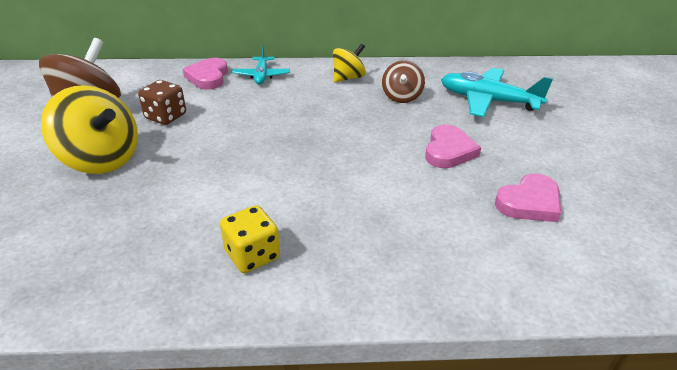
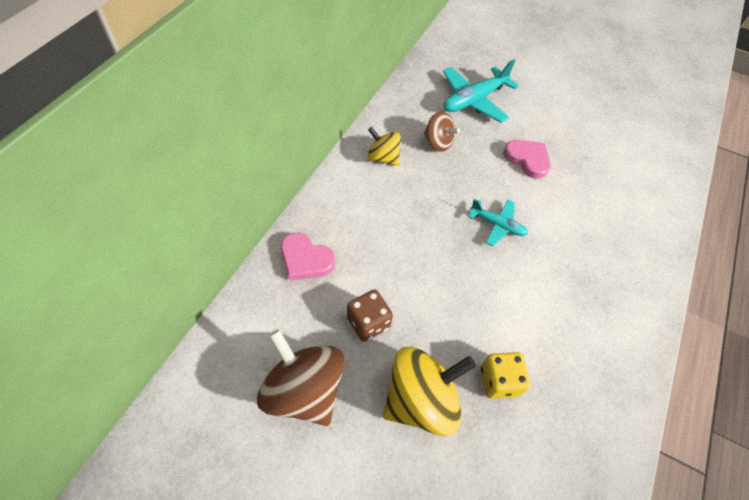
camera: 65 degrees left, 20 degrees up
(252, 255) = (599, 327): yellow dice -> yellow dice (499, 381)
(261, 76) = (334, 216): turquoise plane -> turquoise plane (497, 225)
(348, 78) = (383, 158): yellow spinning top -> yellow spinning top turned 45 degrees counterclockwise
(529, 202) = (600, 157): pink heart -> none

